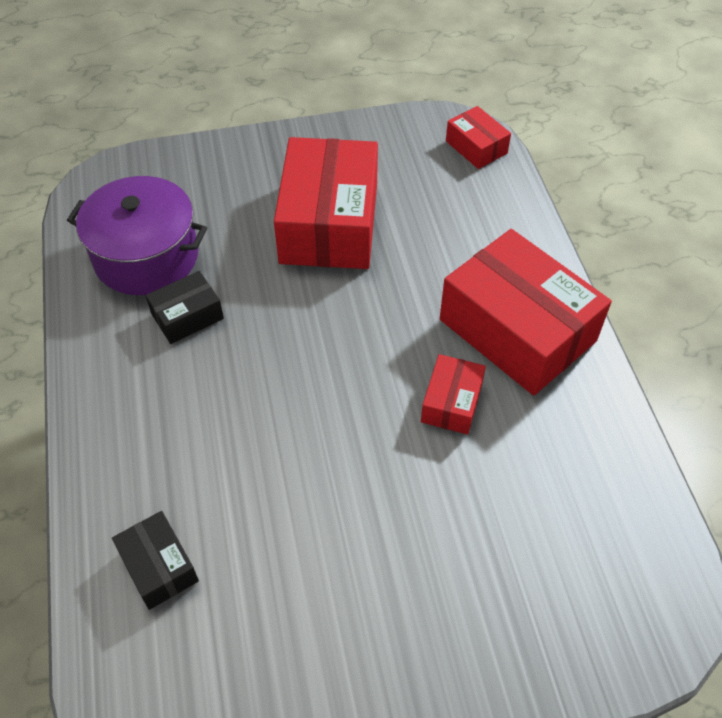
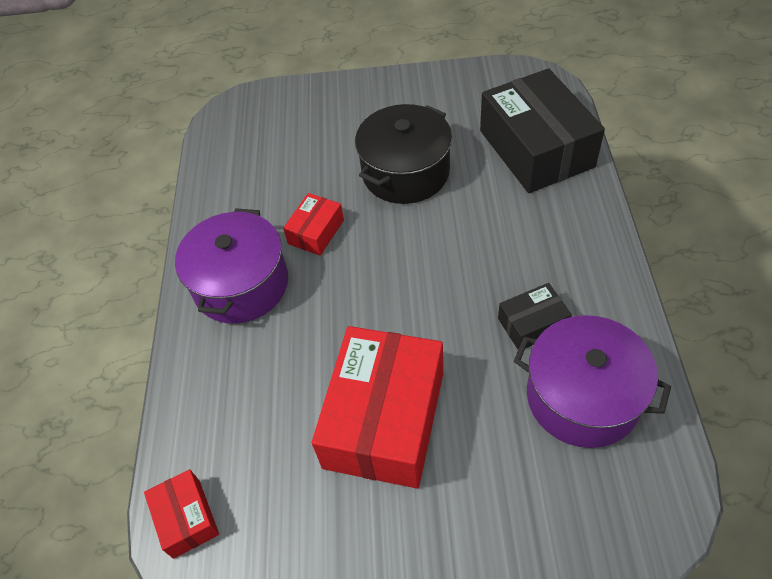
camera: 165 degrees left, 0 degrees up
(159, 566) = (536, 148): black box -> black box, size x2.11
(351, 506) = (405, 172): none -> black pot
(517, 330) = (241, 284): red box -> purple pot

